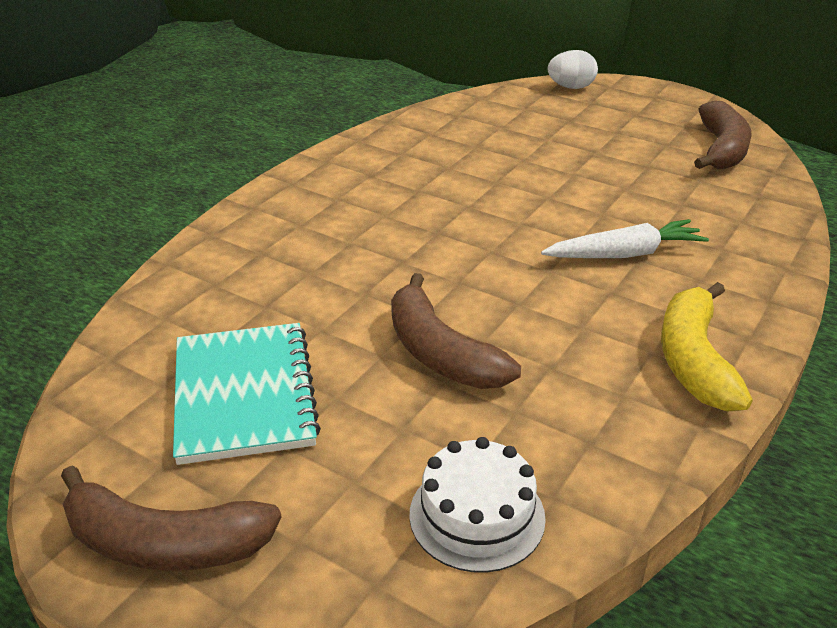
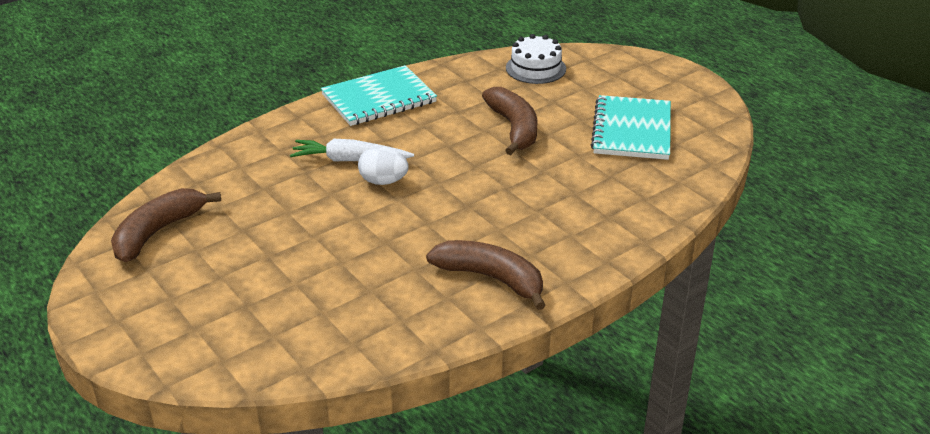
camera: 160 degrees left, 0 degrees up
(164, 543) = (673, 85): brown banana -> brown banana (491, 278)
(571, 87) = (186, 361): white egg -> white egg (383, 181)
(694, 360) = (379, 99): yellow banana -> turquoise notebook

